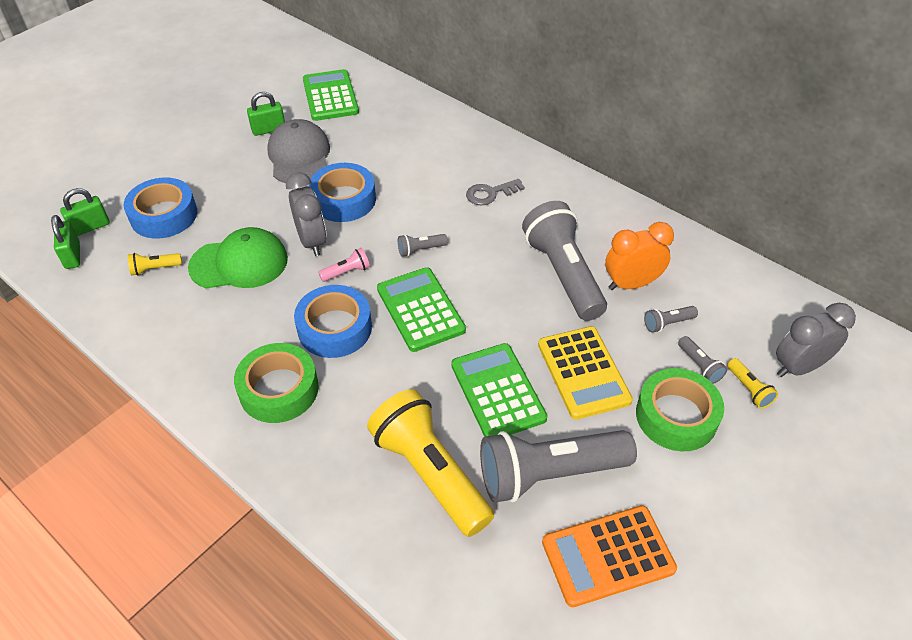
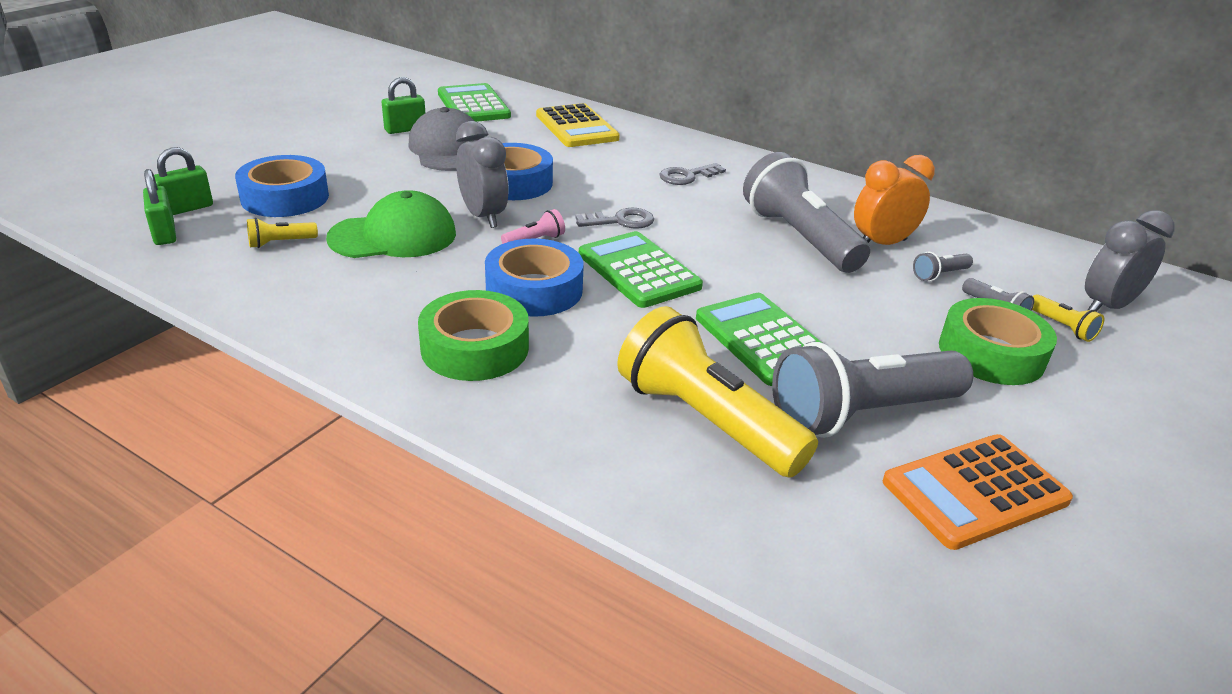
camera: 10 degrees left, 15 degrees down
(420, 250) = (621, 221): grey flashlight -> grey key
(583, 372) = (861, 319): yellow calculator -> yellow calculator (576, 127)

